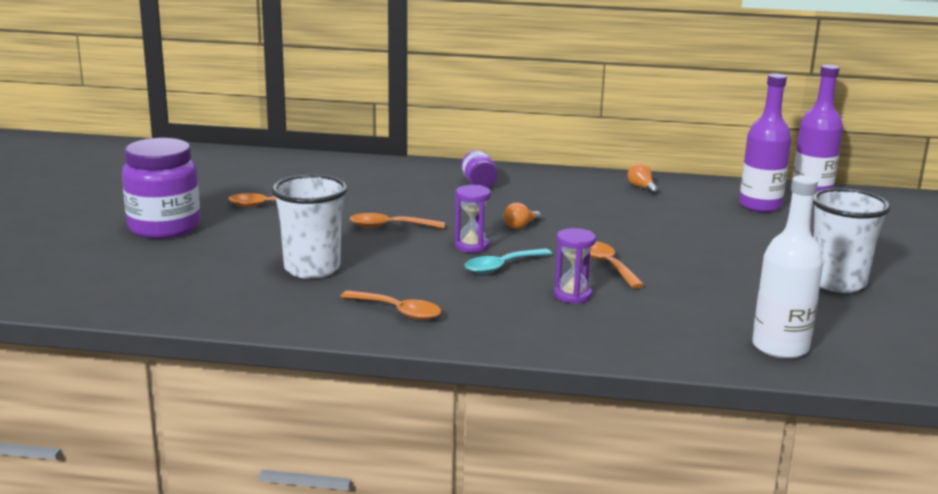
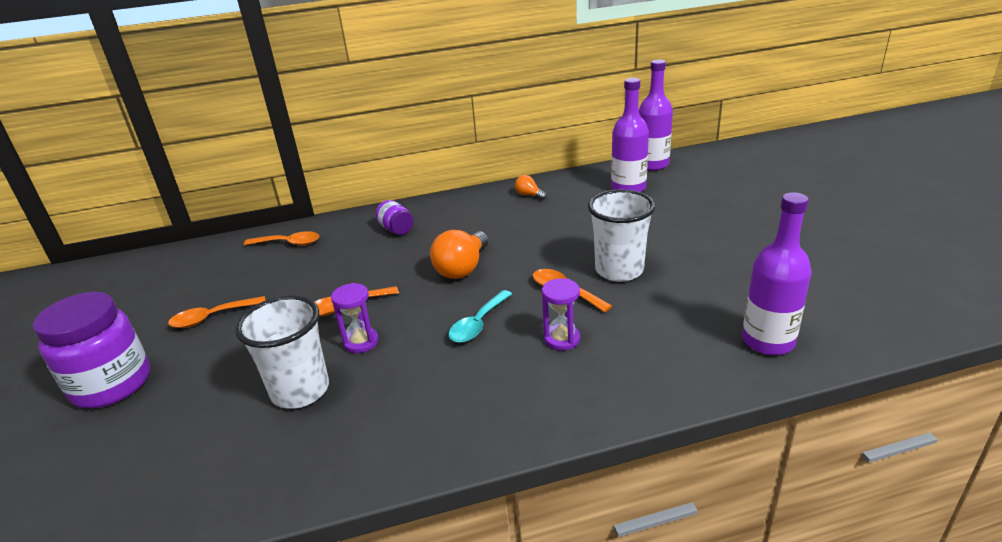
camera: 20 degrees left, 10 degrees up
(397, 311) = (419, 422): orange spoon -> orange spoon (288, 243)
(471, 246) = (436, 307): purple hourglass -> purple hourglass (361, 342)
(520, 226) = (462, 268): orange light bulb -> orange light bulb, size x1.98
(780, 347) = (768, 341): white bottle -> purple bottle
(837, 282) = (745, 251): white cup -> white cup (619, 270)

